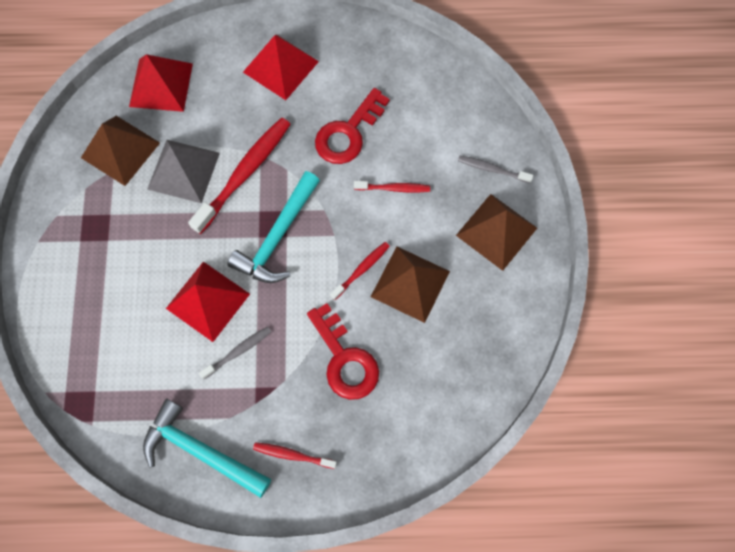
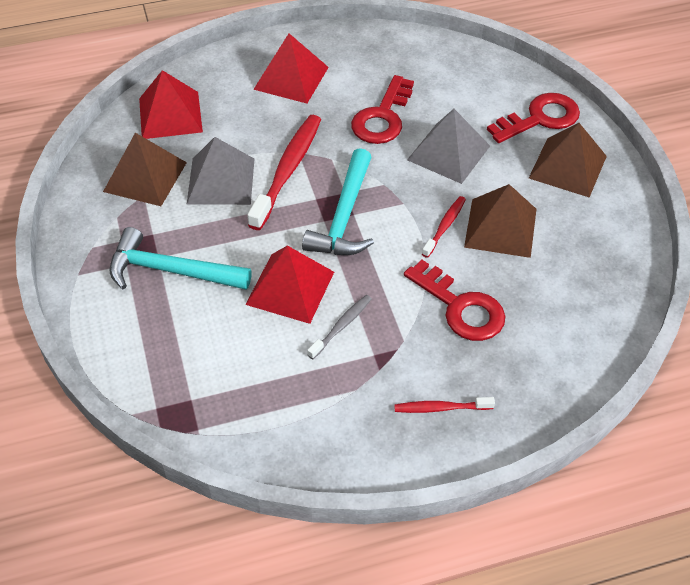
camera: 15 degrees left, 20 degrees down
(201, 451) = (336, 429): turquoise hammer -> turquoise hammer (171, 271)
(394, 188) = (448, 152): red toothbrush -> grey pyramid
(492, 169) = (540, 118): grey toothbrush -> red key

